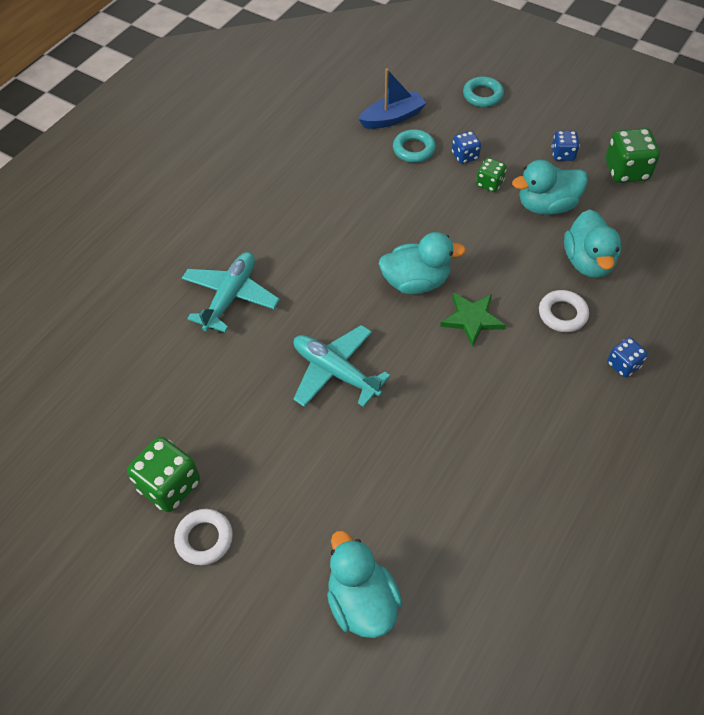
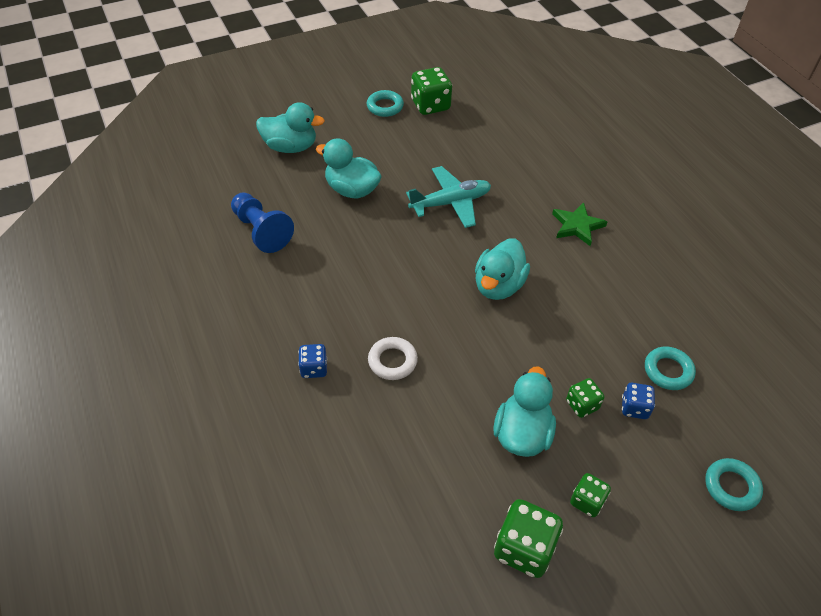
camera: 120 degrees right, 5 degrees down
(204, 539) = (385, 106): white ring -> turquoise ring
(230, 297) = (560, 179): turquoise plane -> none
(392, 118) = (728, 379): blue boat -> none
(472, 319) = (435, 299): green star -> green star (577, 226)
(518, 527) = (261, 231): none -> blue pawn
(562, 154) = (587, 501): blue dice -> green dice
(588, 262) = (431, 419): turquoise duck -> turquoise duck (352, 190)

